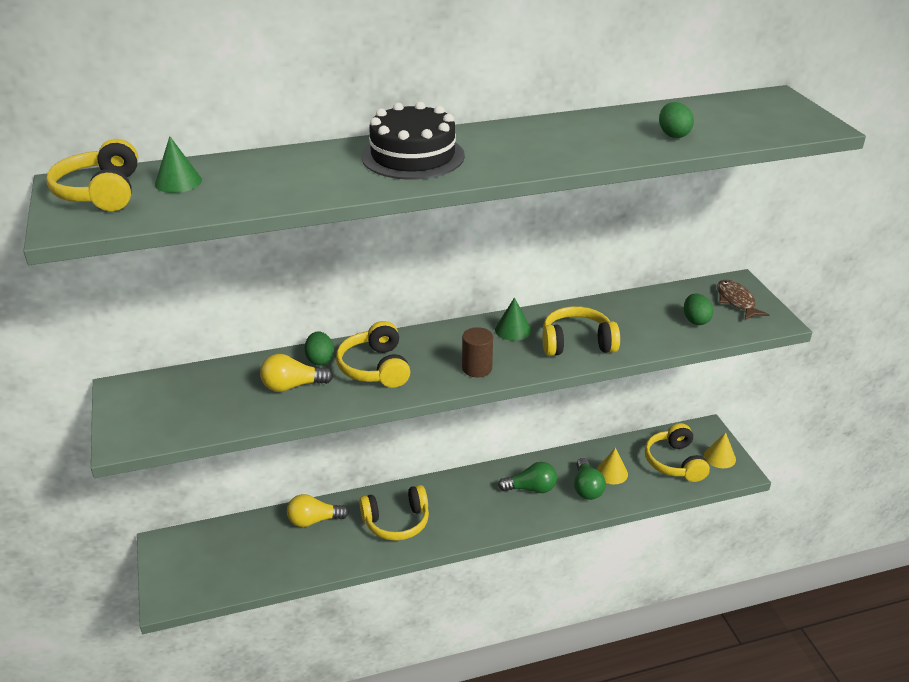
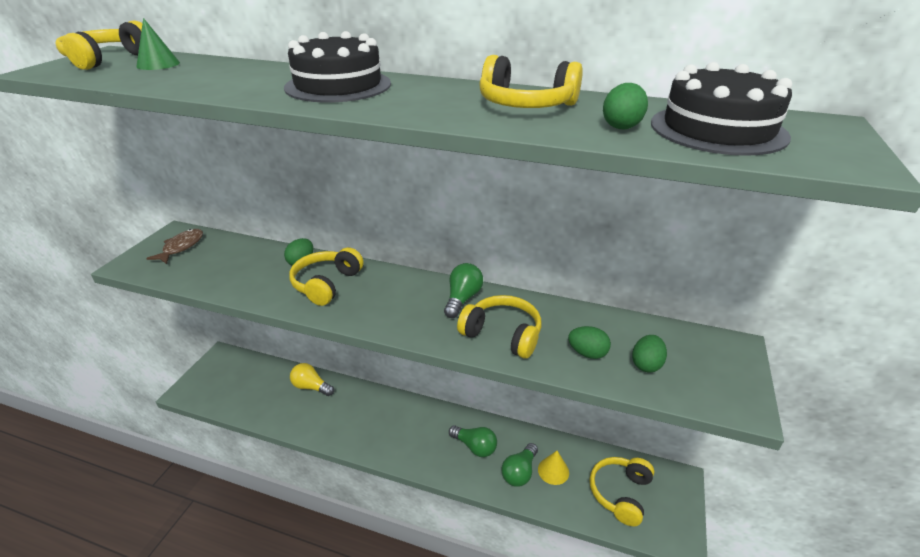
camera: 35 degrees right, 0 degrees up
(292, 386) = (260, 273): yellow light bulb -> none
(396, 522) = (357, 418): yellow headphones -> yellow headphones (525, 105)
(477, 368) = (394, 318): brown cylinder -> none
(513, 330) = (462, 299): green cone -> green light bulb
(650, 330) = (587, 353): none -> green egg
(719, 457) = (671, 513): yellow cone -> none
(728, 120) = (717, 129): none -> black cake
(736, 301) = (715, 364): brown fish -> brown fish (181, 247)

